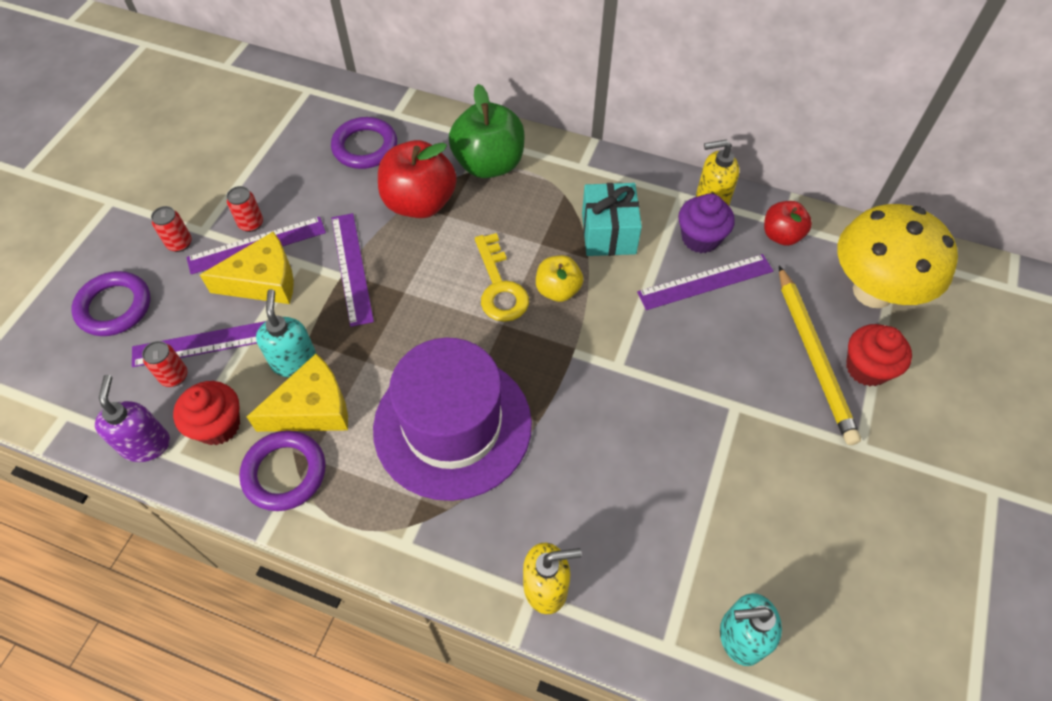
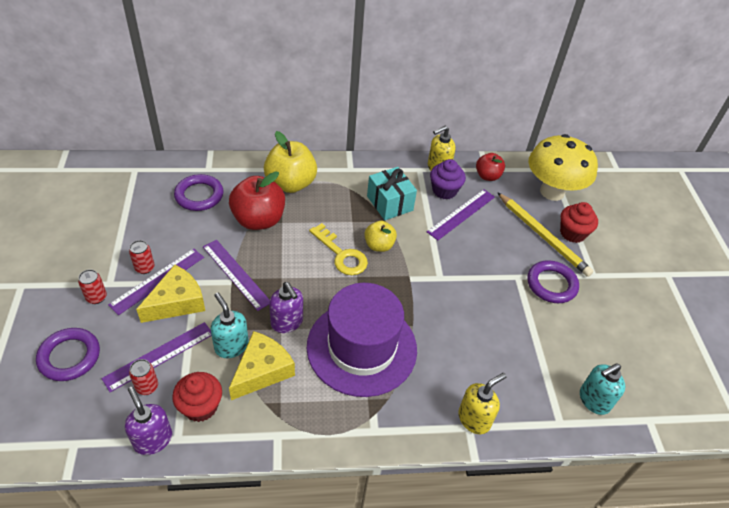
camera: 30 degrees left, 10 degrees down
(285, 473) = (267, 418): purple ring -> purple ring (551, 284)
(377, 355) = (287, 322): none -> purple soap dispenser
(489, 164) = (290, 183): green apple -> yellow apple

